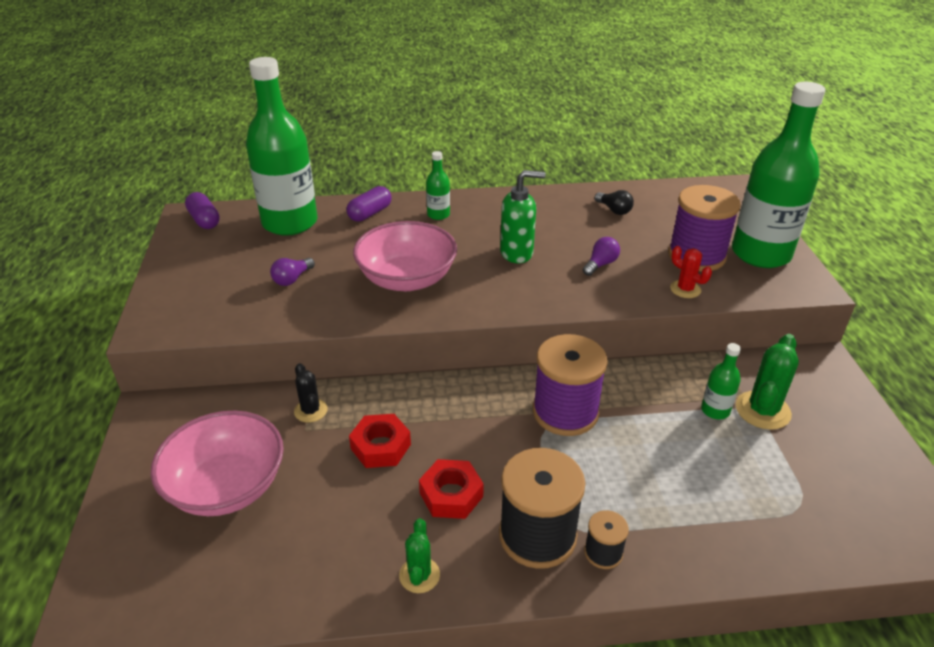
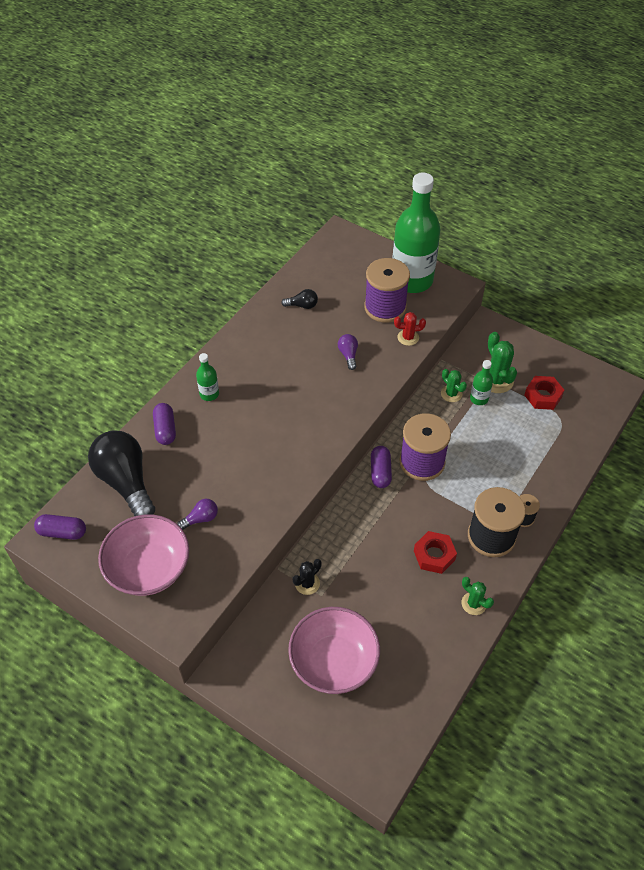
camera: 50 degrees left, 15 degrees up
(290, 223) = (126, 482): green bottle -> black light bulb
(292, 279) = (201, 518): purple light bulb -> purple light bulb turned 105 degrees counterclockwise
(310, 411) = (307, 583): black cactus -> black cactus turned 60 degrees counterclockwise
(380, 446) = (370, 565): red nut -> red nut (543, 396)
(407, 279) = (265, 457): pink bowl -> pink bowl (149, 568)
(511, 387) = (380, 472): none -> purple capsule
(517, 253) = (296, 385): green soap dispenser -> none
(687, 384) = (451, 394): none -> green cactus

